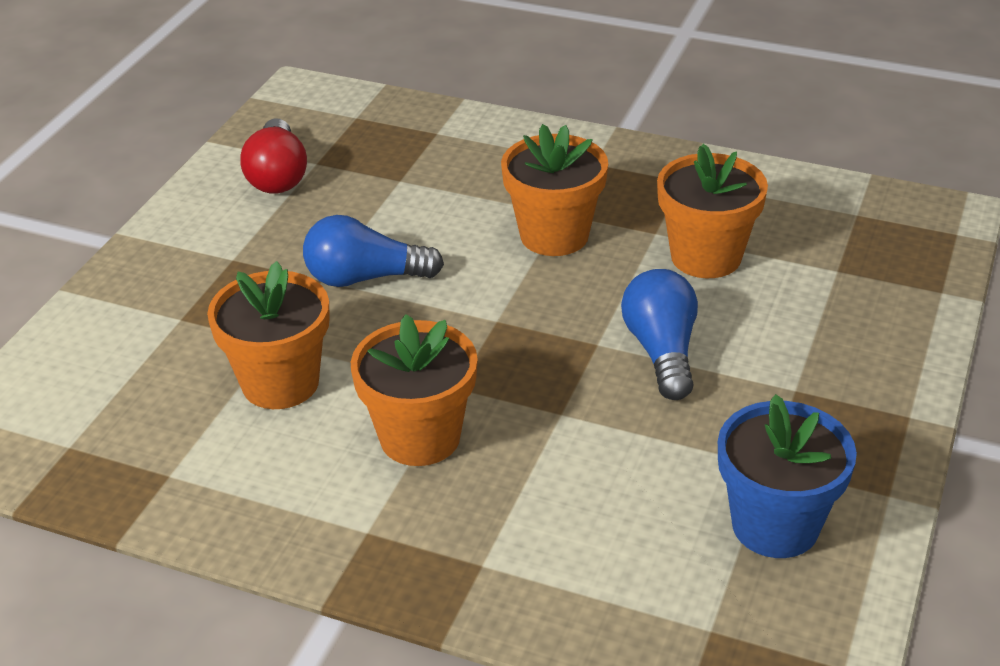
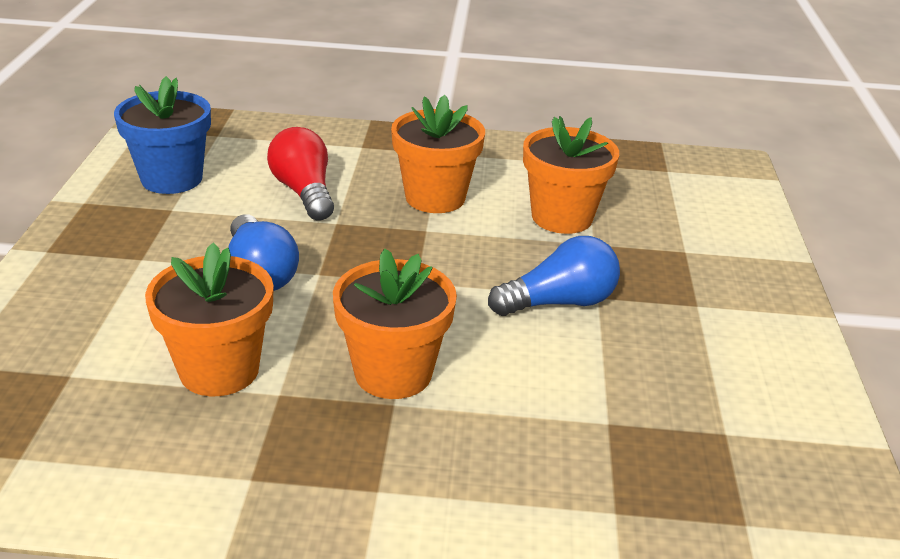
camera: 160 degrees right, 5 degrees down
(277, 176) = (750, 405): red light bulb -> red light bulb (304, 192)

